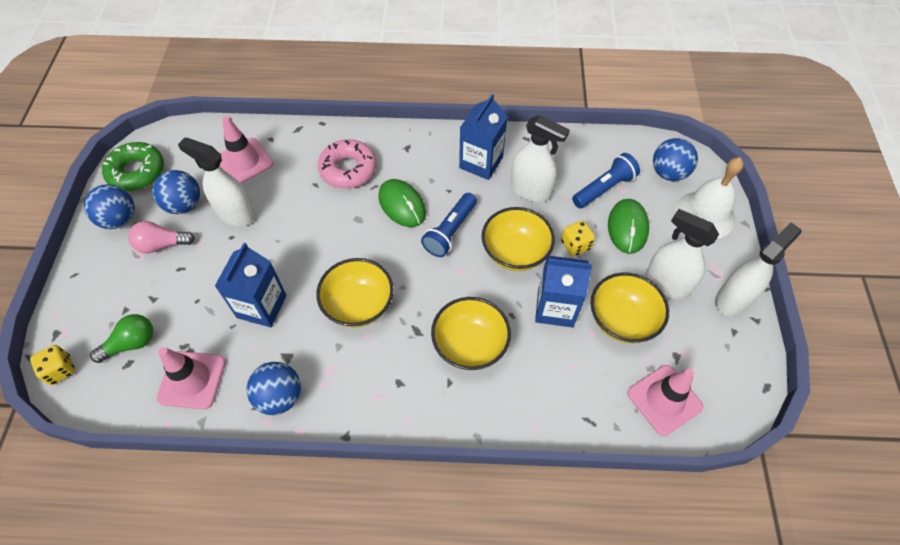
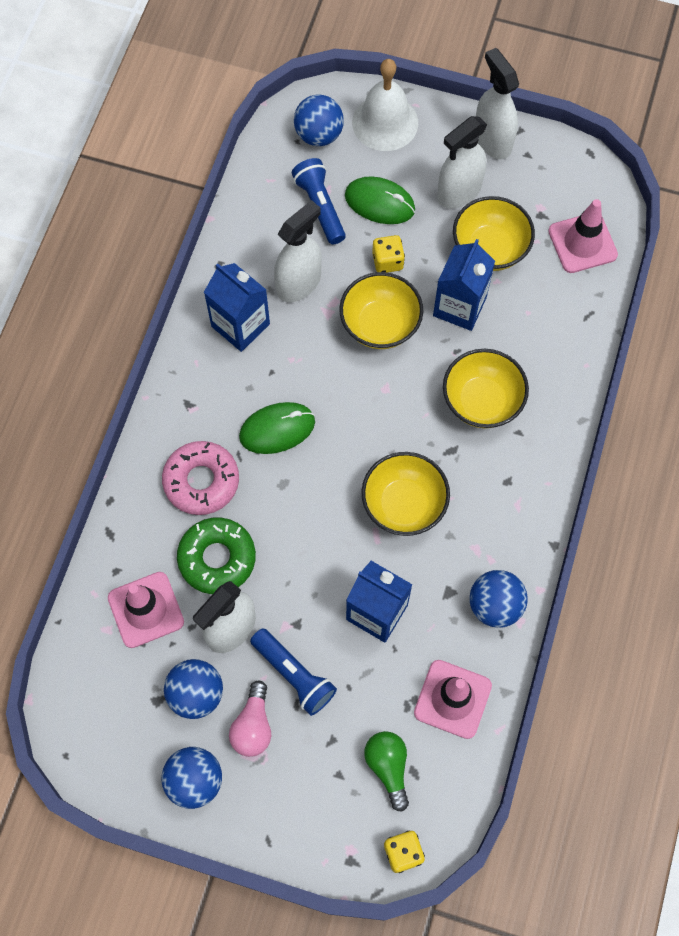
camera: 75 degrees left, 10 degrees up
(137, 172) = (118, 756): green donut -> green donut (217, 558)
(450, 231) = (331, 385): blue flashlight -> blue flashlight (294, 675)

